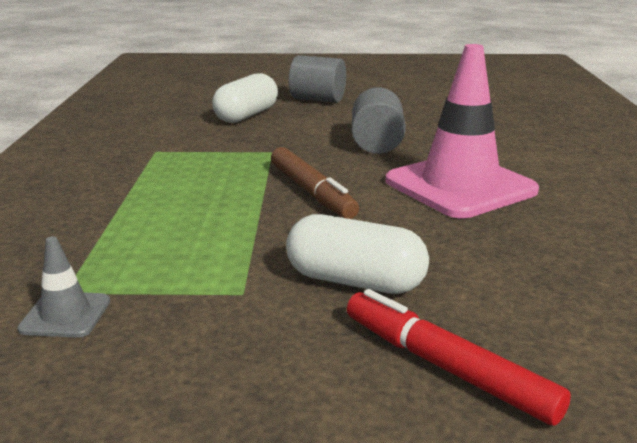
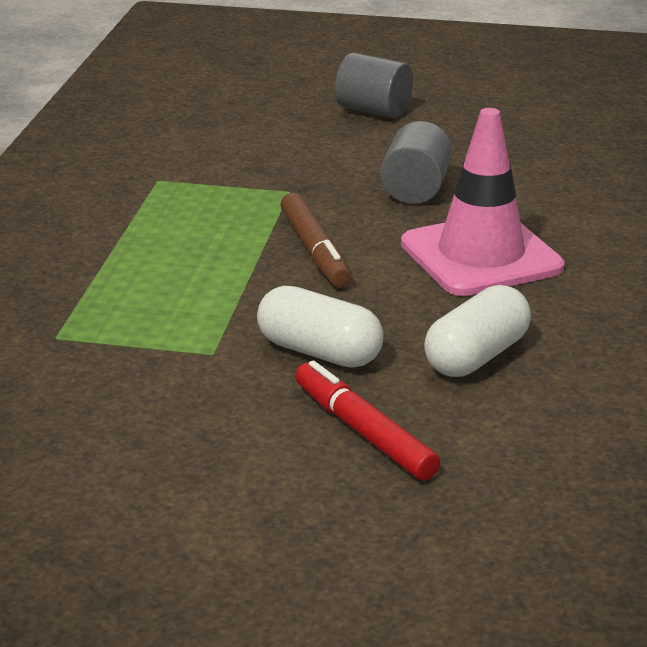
camera: 10 degrees right, 5 degrees up
(65, 315) = (56, 358): grey traffic cone -> none
(246, 116) = (275, 132): white capsule -> white capsule (476, 356)

